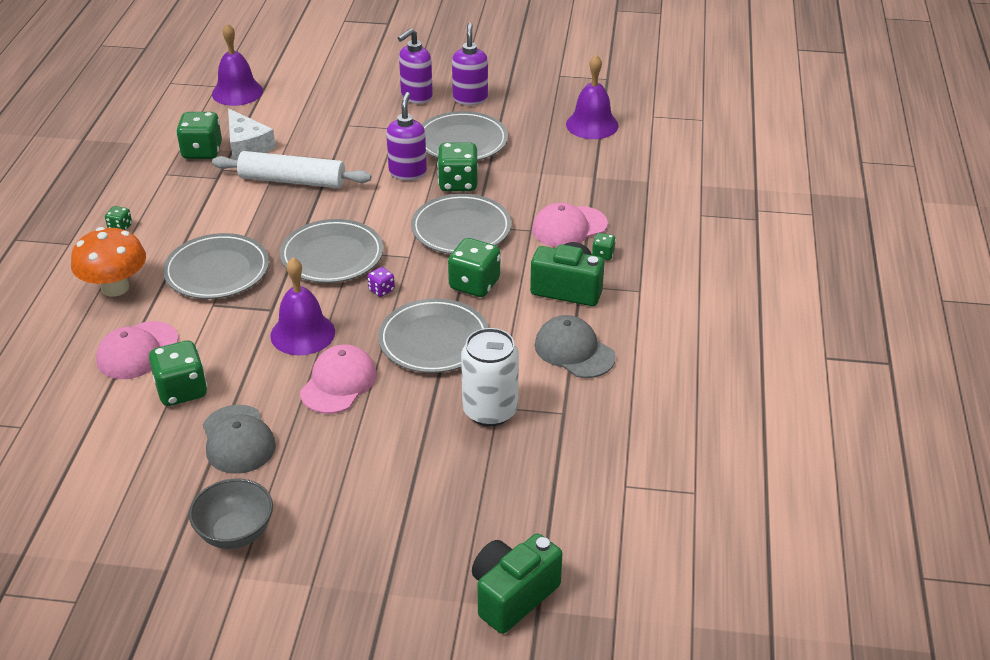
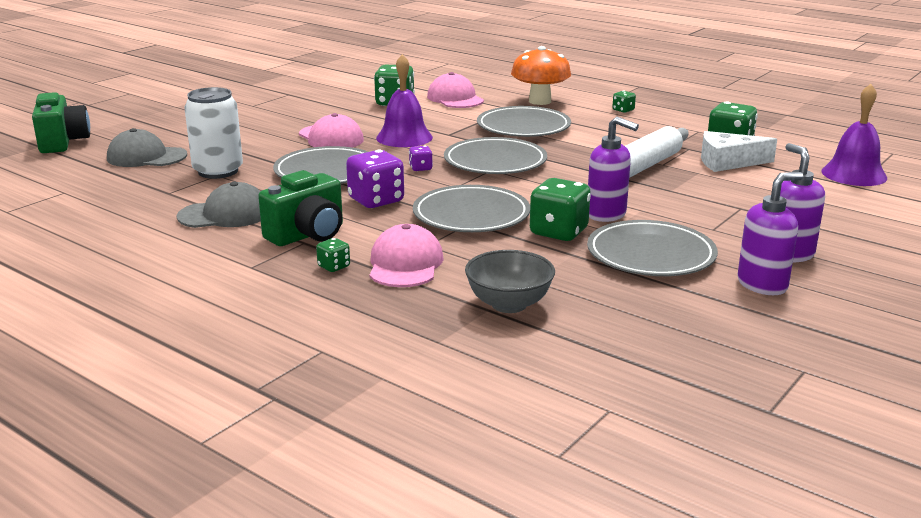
camera: 120 degrees right, 15 degrees down
(235, 533) = (247, 98): grey bowl -> grey bowl (509, 304)
(238, 440) = (323, 108): grey cap -> grey cap (146, 157)
(470, 99) = (762, 285): purple soap dispenser -> purple soap dispenser turned 60 degrees counterclockwise
(474, 284) = (376, 200): green dice -> purple dice
(592, 125) = (623, 348): purple bell -> none

